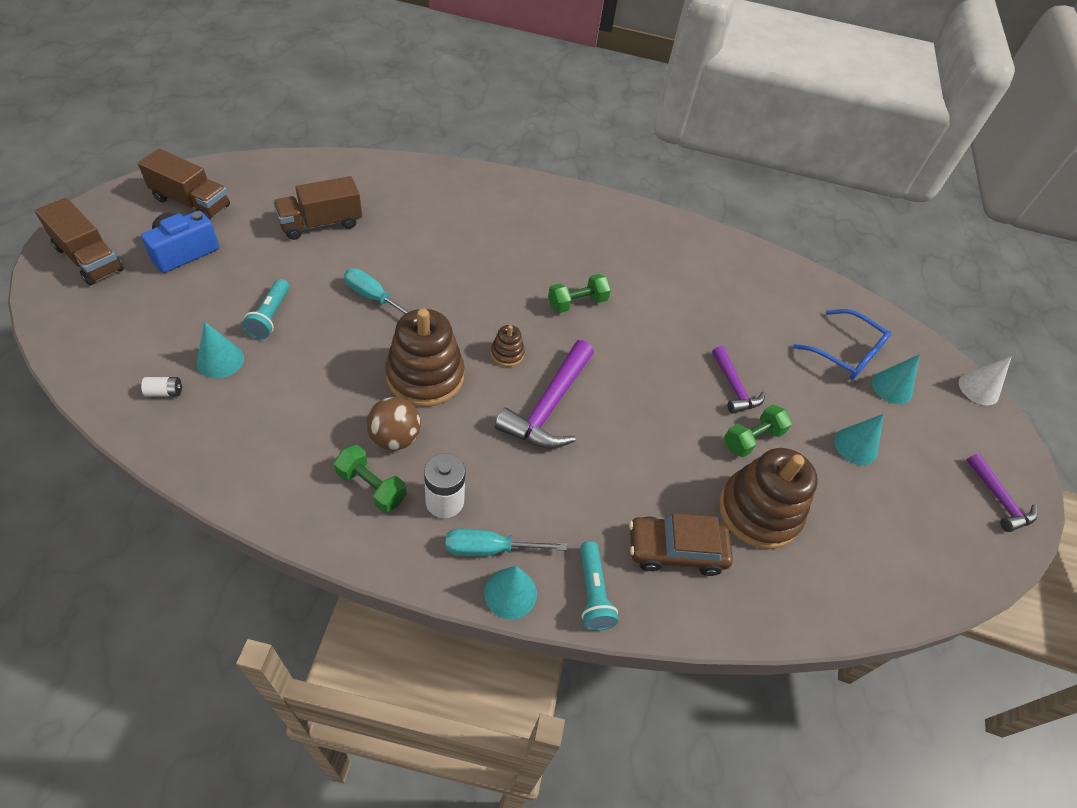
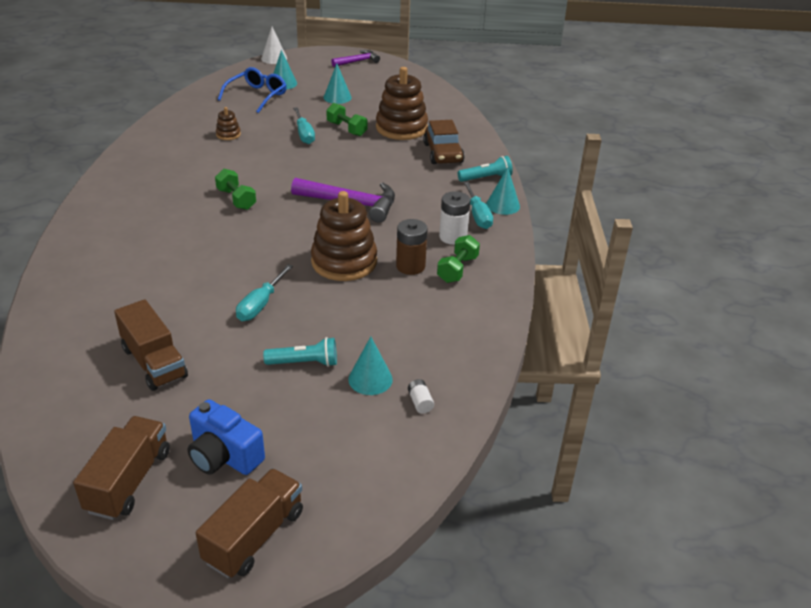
camera: 95 degrees left, 15 degrees down
(395, 438) = (410, 266): brown ball -> brown battery
(507, 354) = (305, 226): brown stacking toy -> brown stacking toy (228, 134)
(734, 387) = (304, 134): purple hammer -> turquoise screwdriver

